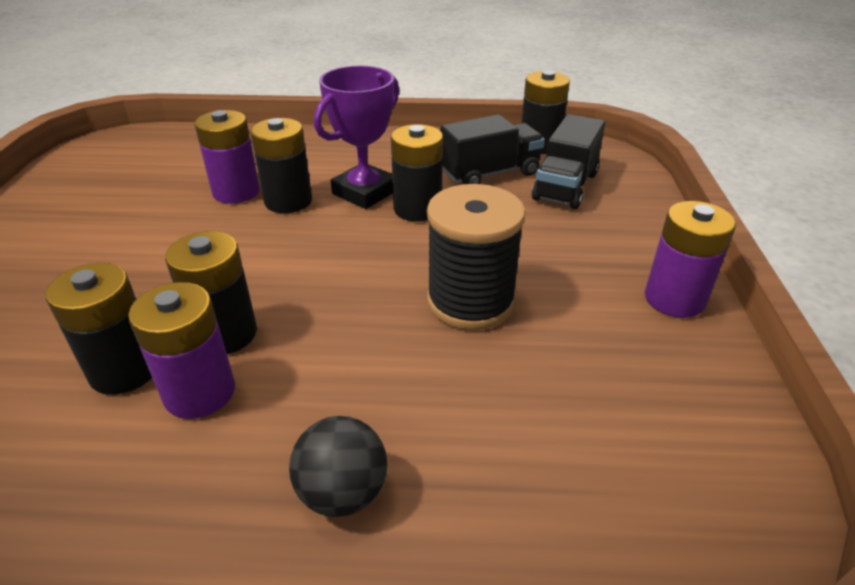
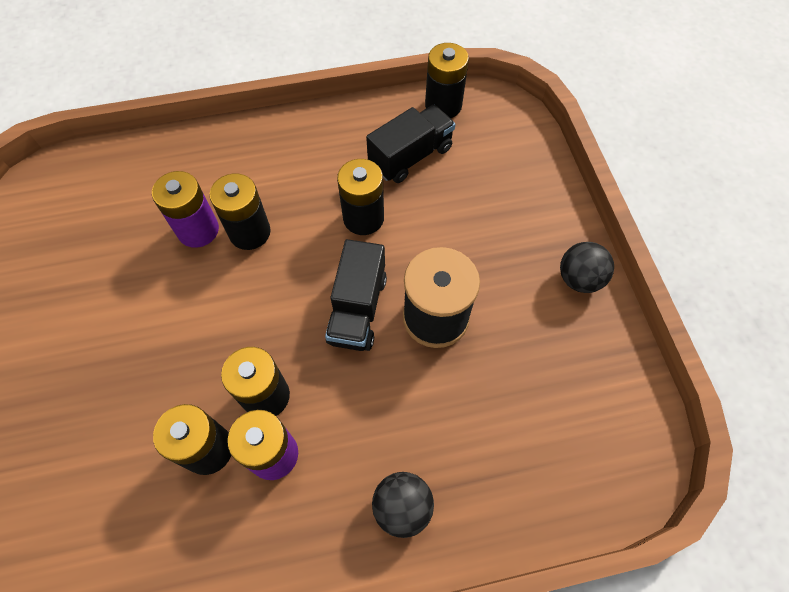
camera: 15 degrees left, 25 degrees up
(365, 192) = (311, 205): purple trophy -> none
(565, 186) = (477, 161): black truck -> black truck (357, 309)
(674, 299) = (579, 279): purple battery -> black ball

